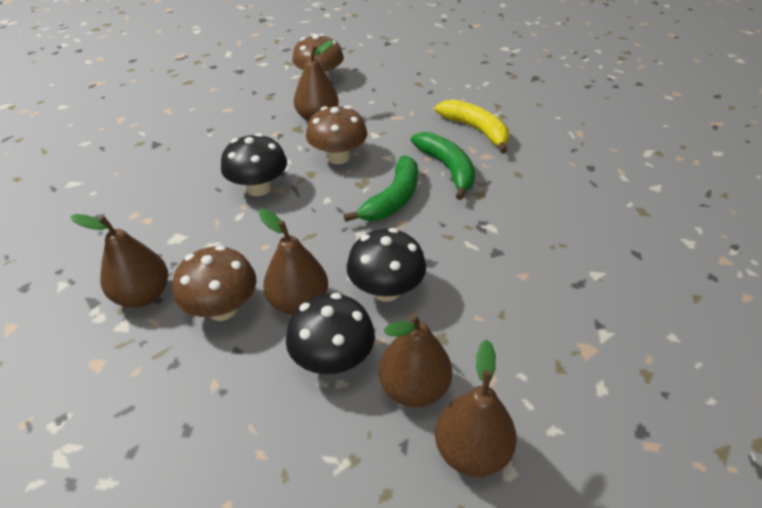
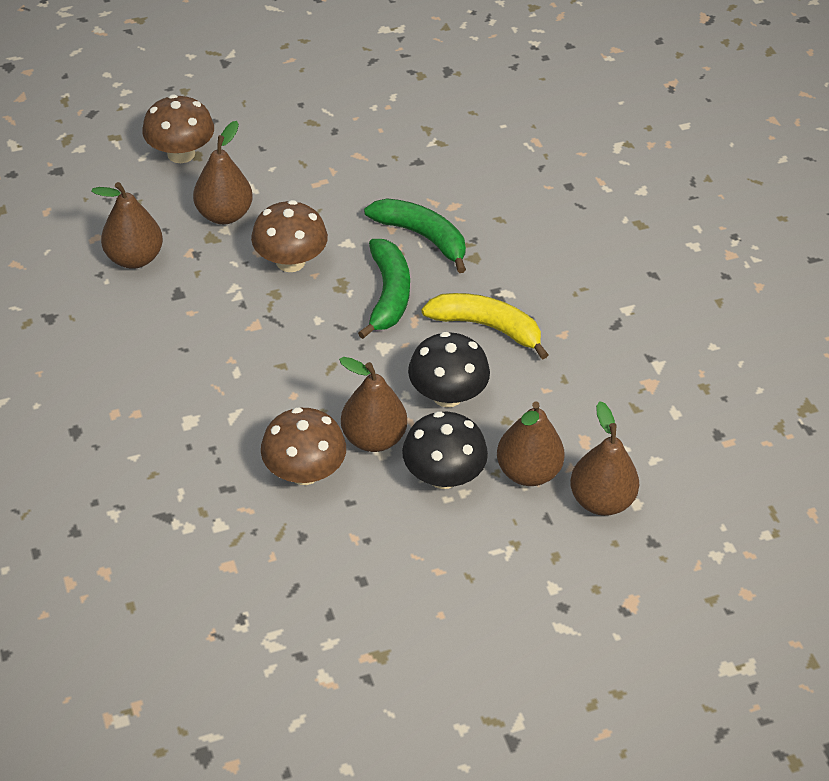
camera: 30 degrees left, 5 degrees up
(143, 295) = (212, 490): brown pear -> brown pear (134, 258)
(259, 188) = (230, 331): black mushroom -> none
(476, 130) = (423, 173): yellow banana -> yellow banana (487, 327)

